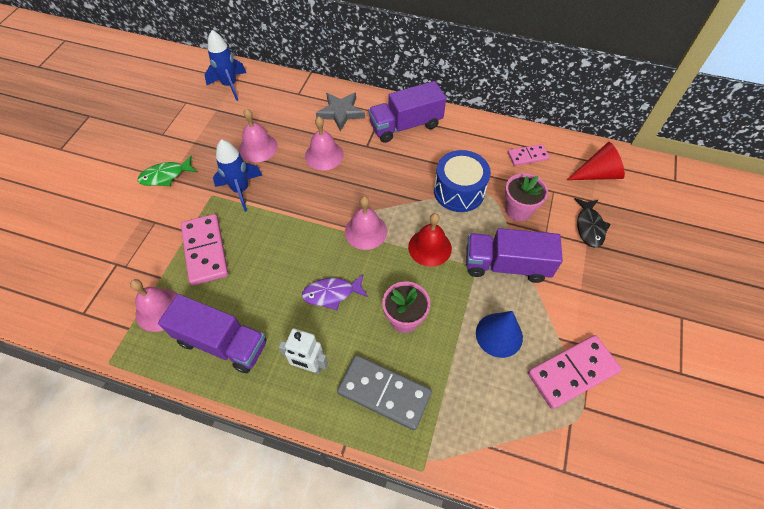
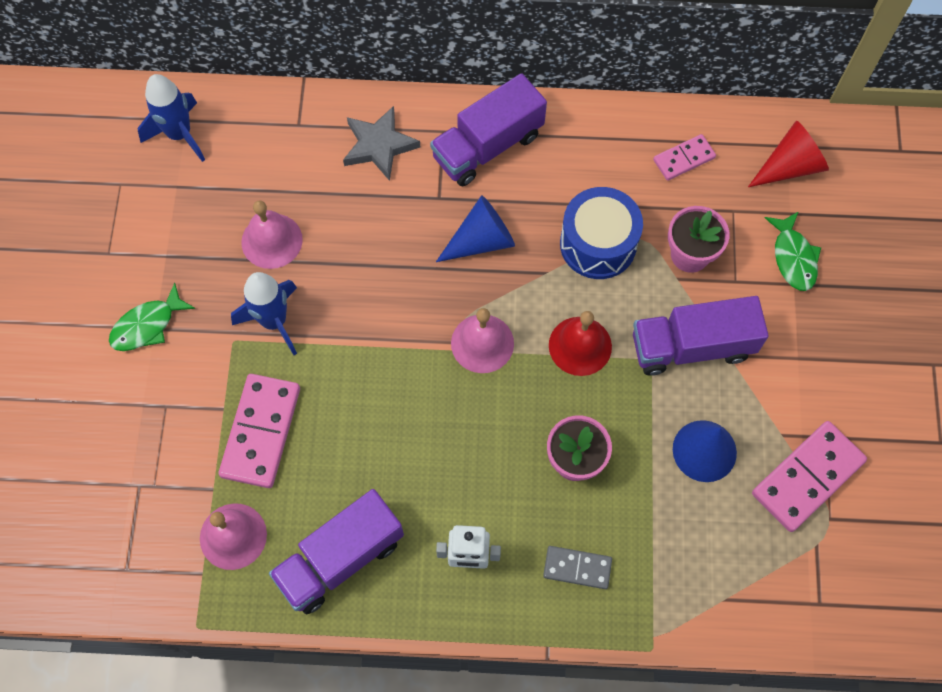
camera: 15 degrees left, 10 degrees up
(205, 251) = (261, 432): pink domino -> pink domino turned 45 degrees clockwise
(222, 342) = (340, 559): purple truck -> purple truck turned 135 degrees clockwise
(324, 155) = (379, 230): pink bell -> none
(332, 293) = (465, 450): purple fish -> none
(384, 393) = (577, 568): grey domino -> grey domino, size x0.57
(385, 174) = (481, 240): none -> blue cone
(589, 227) = (793, 258): black fish -> green fish

